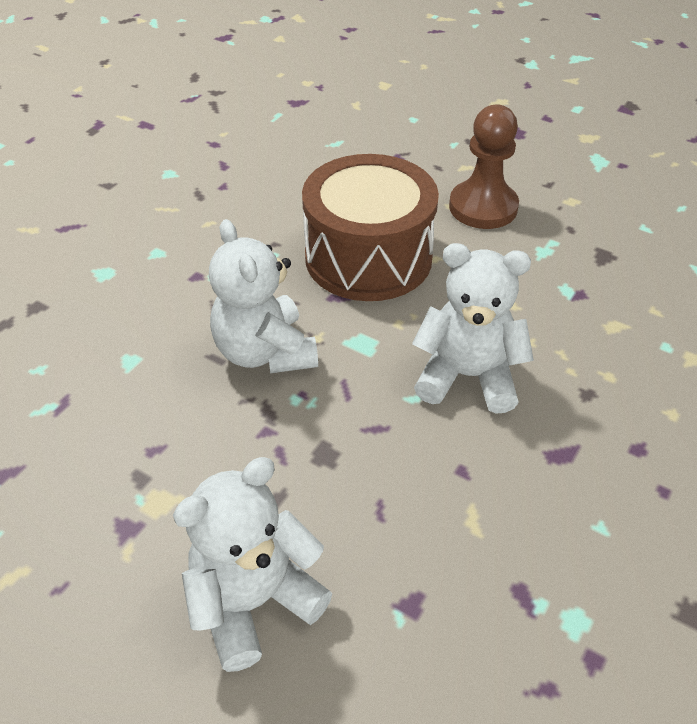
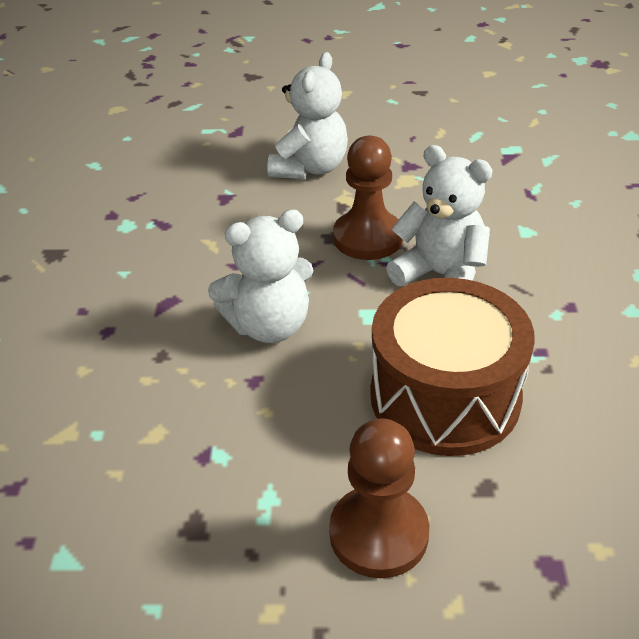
camera: 150 degrees right, 5 degrees down
(289, 433) = (368, 238): none -> brown pawn

